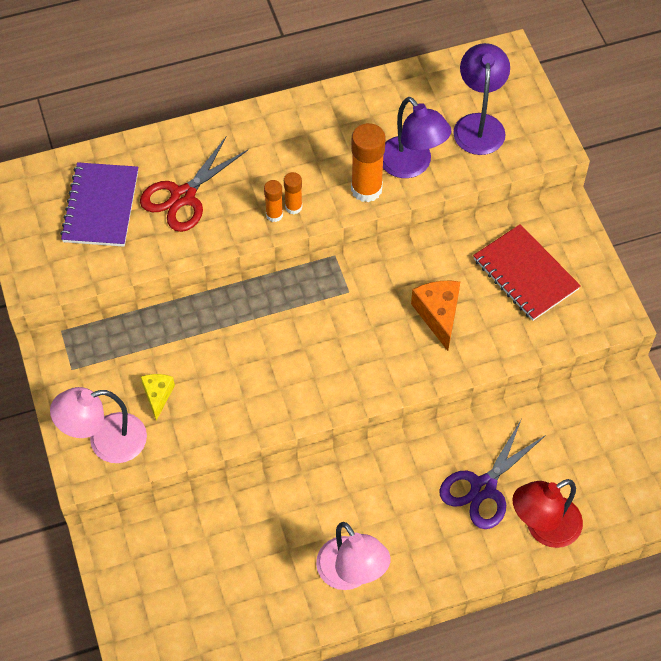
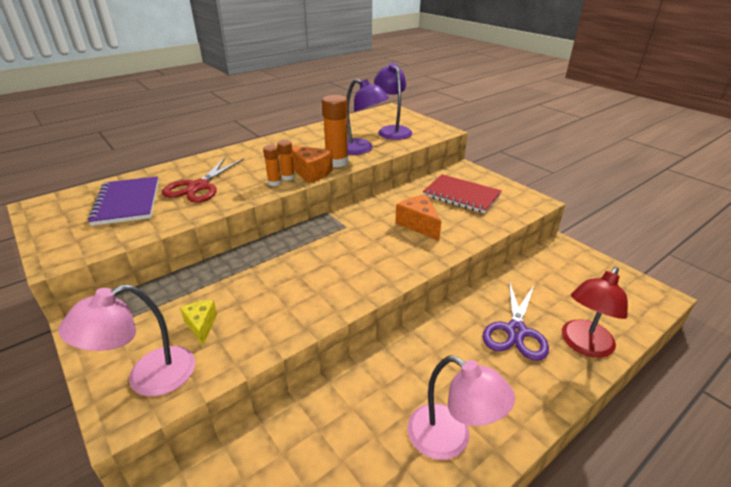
camera: 20 degrees left, 25 degrees down
(324, 204) = (310, 172): none -> orange cheese

